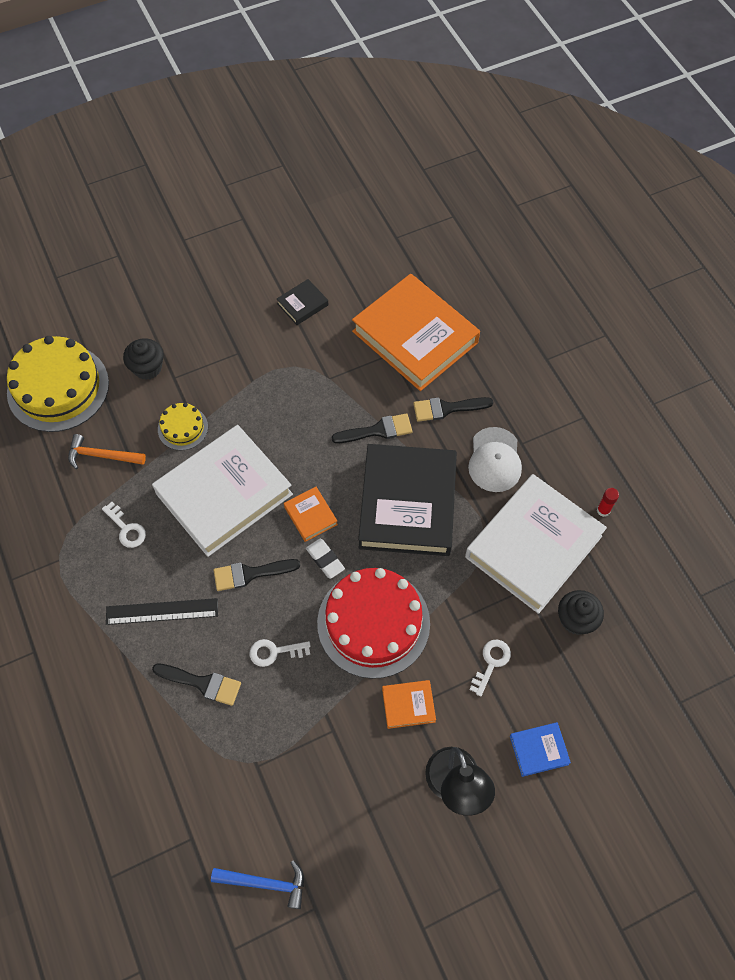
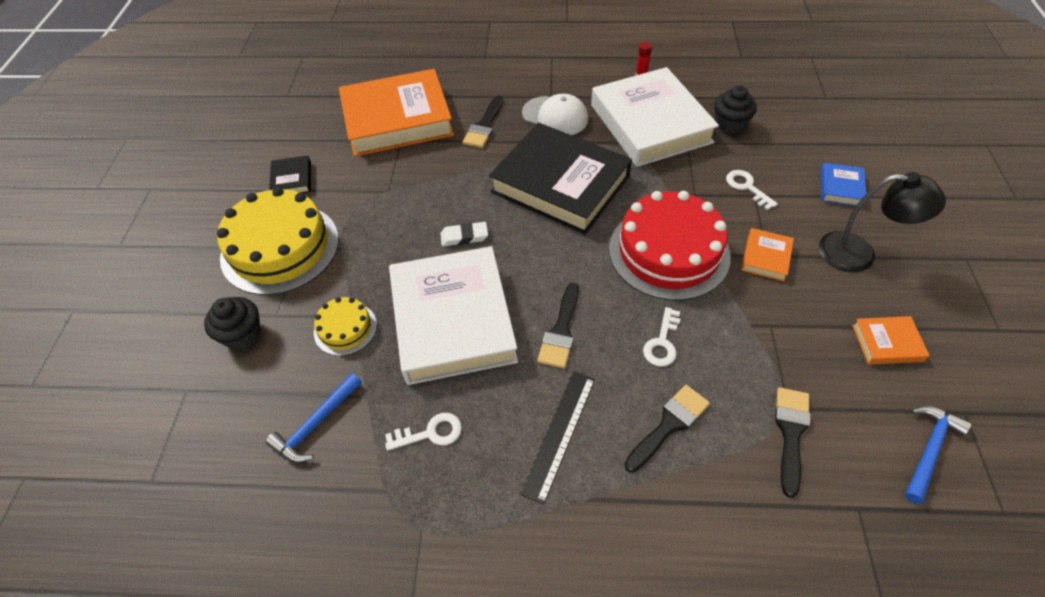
camera: 60 degrees left, 10 degrees down
(58, 387) = (183, 440): yellow cake -> yellow cake (280, 248)
(102, 455) = (316, 424): orange hammer -> blue hammer
(310, 515) = (526, 257): orange book -> orange book (887, 343)
(325, 559) = (581, 263): white eraser -> white eraser (464, 236)
(377, 430) = (471, 177): black brush -> black brush (791, 433)

